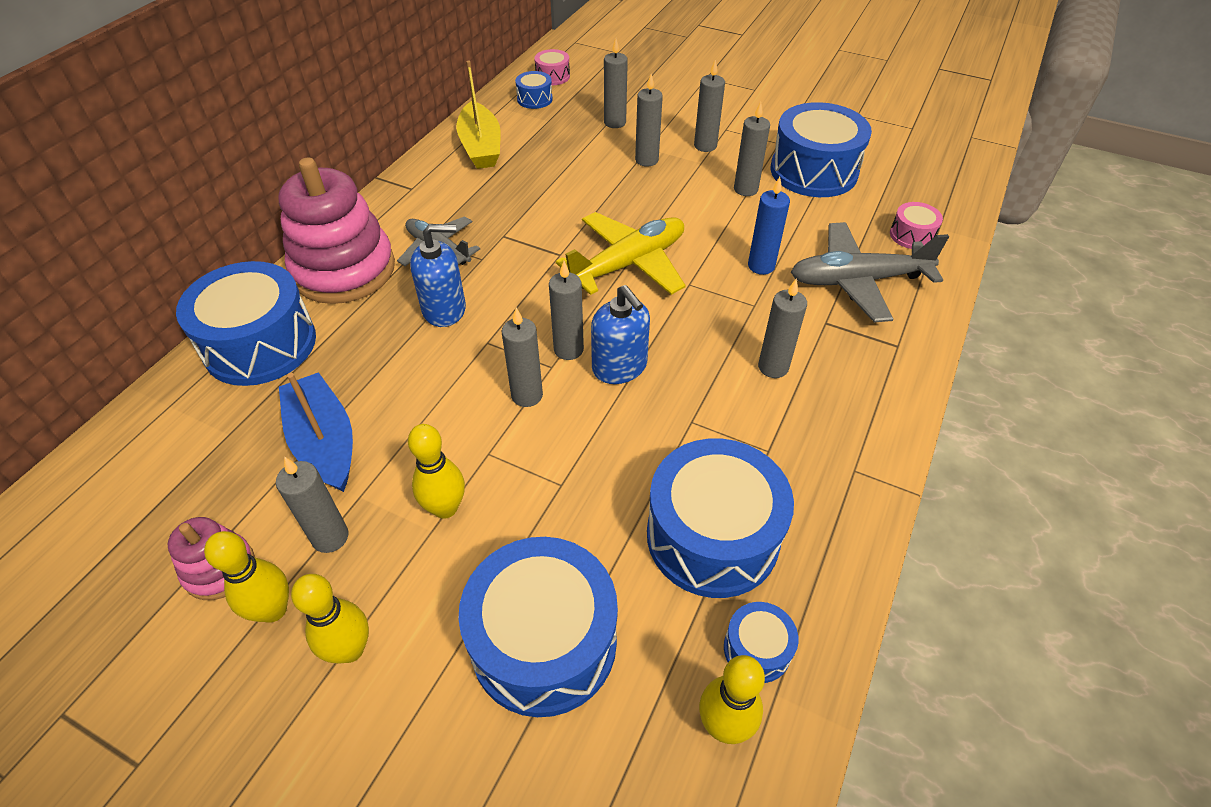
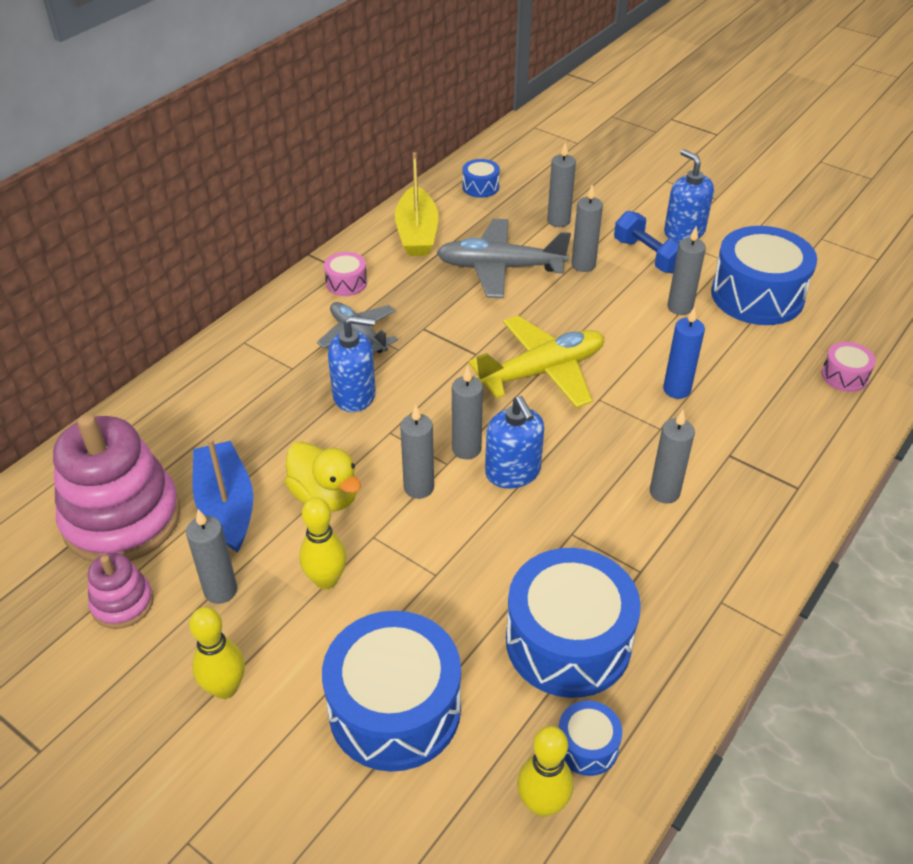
camera: 10 degrees right, 5 degrees down
(260, 344) = (180, 407): blue drum -> none
(273, 610) = (164, 645): yellow bowling pin -> none
(344, 270) = (265, 345): pink stacking toy -> pink stacking toy (122, 519)
(430, 417) = (325, 496): none -> yellow duck
(552, 76) = (503, 164): pink drum -> pink drum (346, 283)
(705, 146) = (648, 256): grey candle -> blue dumbbell
(733, 121) = (684, 232): none -> blue soap dispenser
(857, 281) = (773, 417): grey plane -> grey plane (500, 268)

